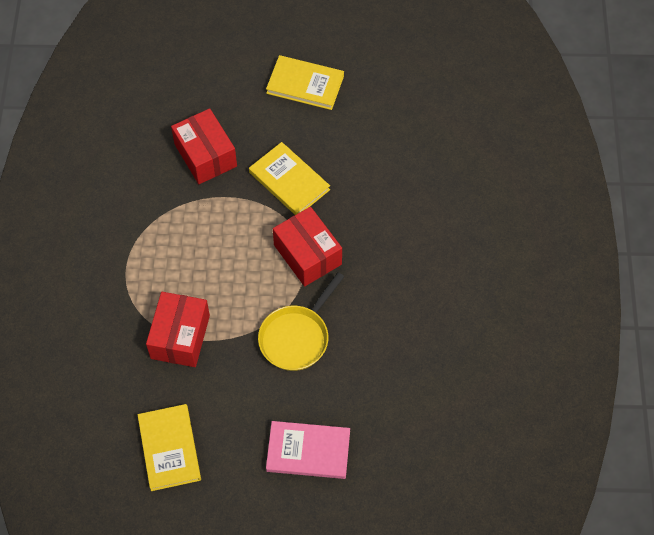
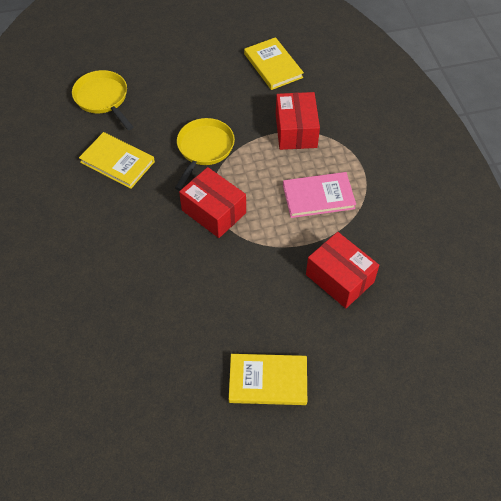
camera: 165 degrees right, 5 degrees down
(289, 181) = (251, 272): yellow book -> yellow book (117, 162)
(308, 451) = (174, 83): pink book -> pink book (318, 197)
(406, 447) = (103, 99): none -> yellow pan

